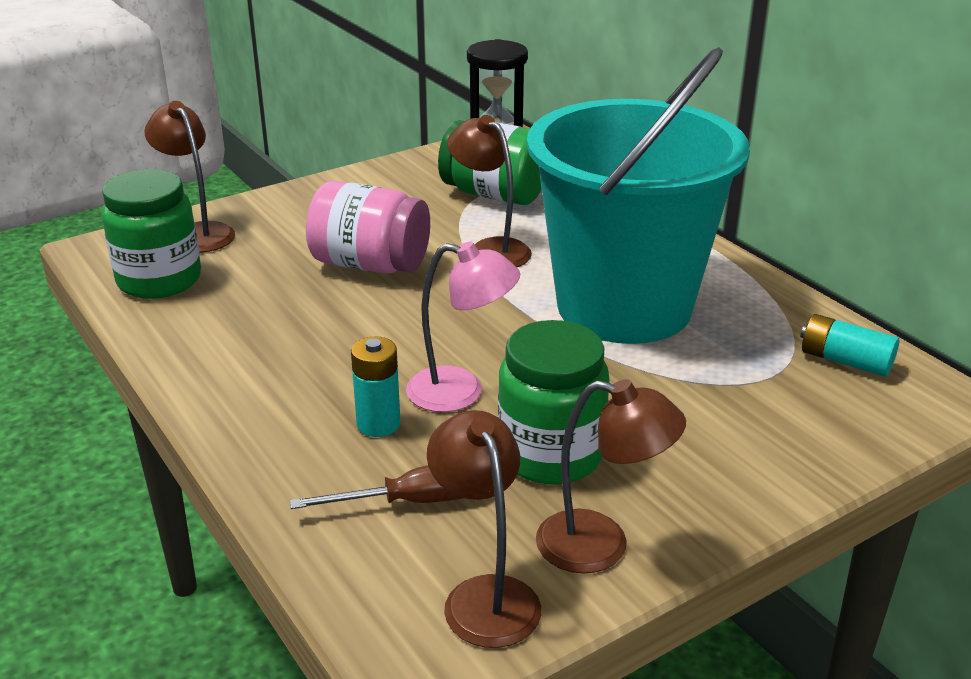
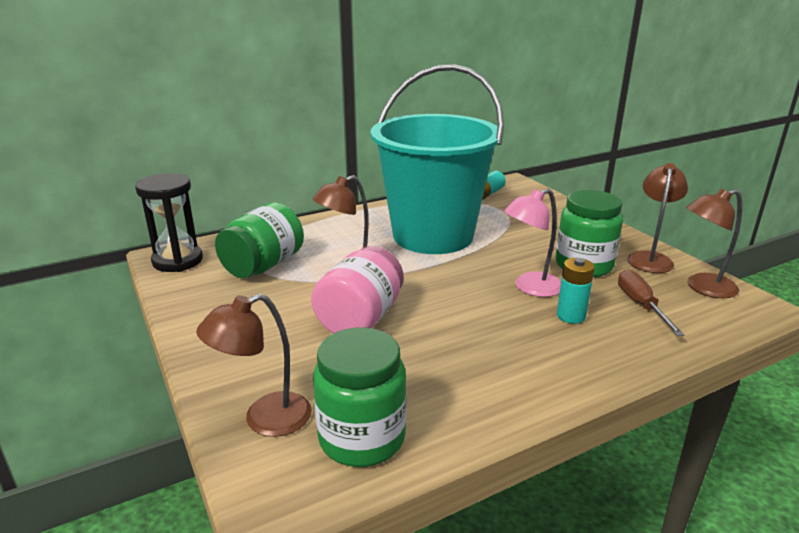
camera: 85 degrees left, 5 degrees down
(461, 392) = (530, 288): pink lamp -> pink lamp turned 135 degrees counterclockwise

